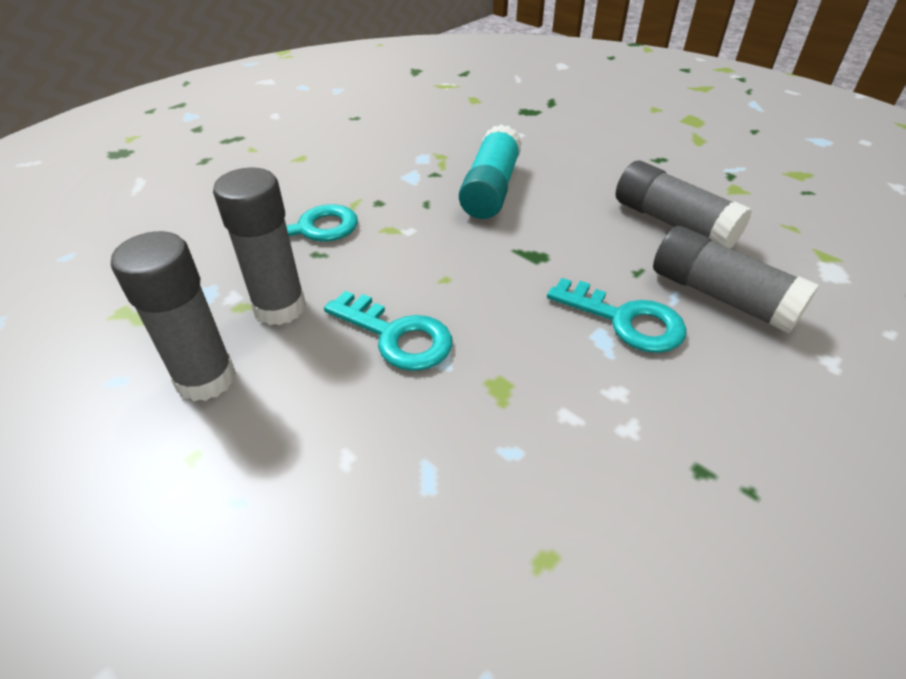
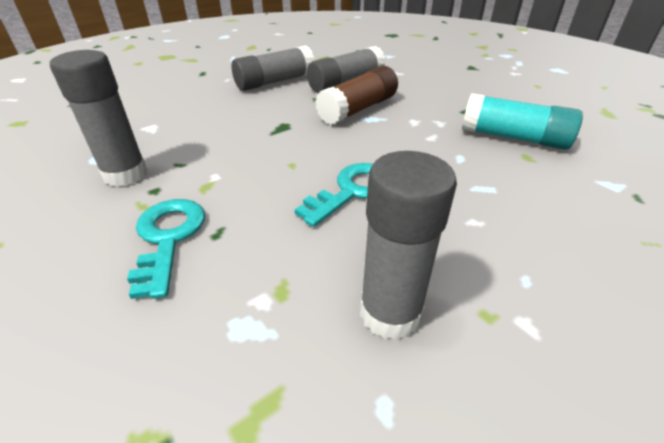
camera: 80 degrees left, 5 degrees down
(280, 307) = (295, 259): grey glue stick -> grey glue stick (125, 174)
(490, 189) = (184, 132): turquoise glue stick -> turquoise glue stick (513, 137)
(625, 320) = (358, 109): turquoise key -> brown glue stick

